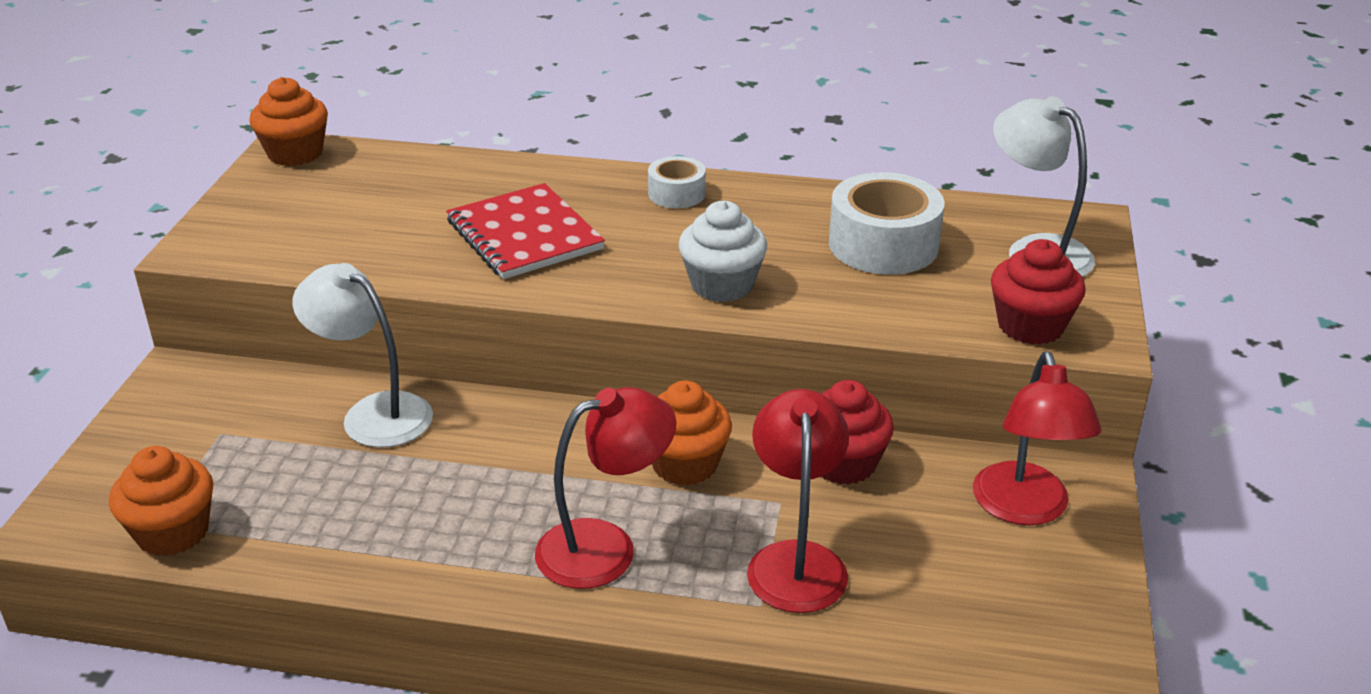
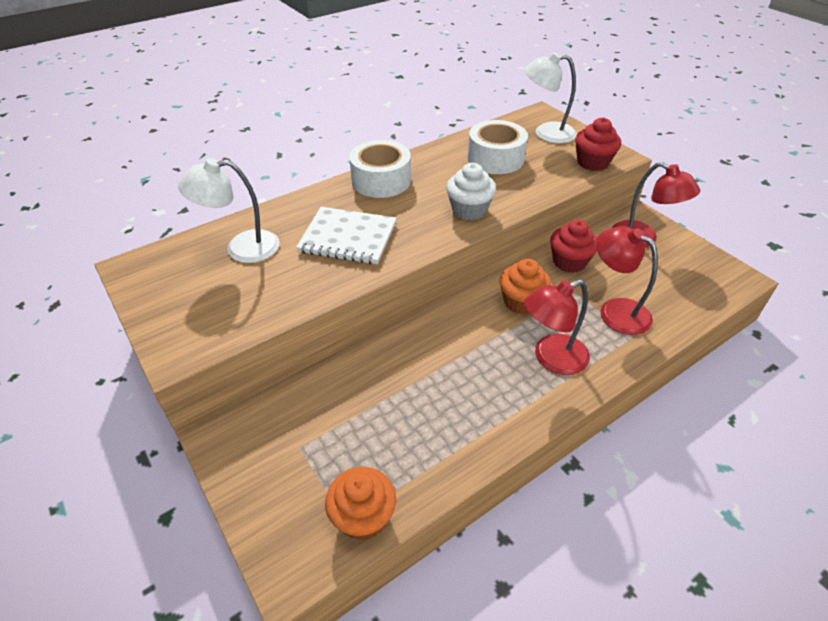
camera: 45 degrees left, 10 degrees up
(295, 153) = (142, 266): orange cupcake -> none
(373, 413) = (361, 377): white lamp -> white lamp (241, 248)
(524, 235) = (348, 237): red notebook -> white notebook
(605, 547) = (551, 358): red lamp -> red lamp turned 135 degrees counterclockwise
(676, 194) = (381, 180): white tape -> white tape, size x1.81

